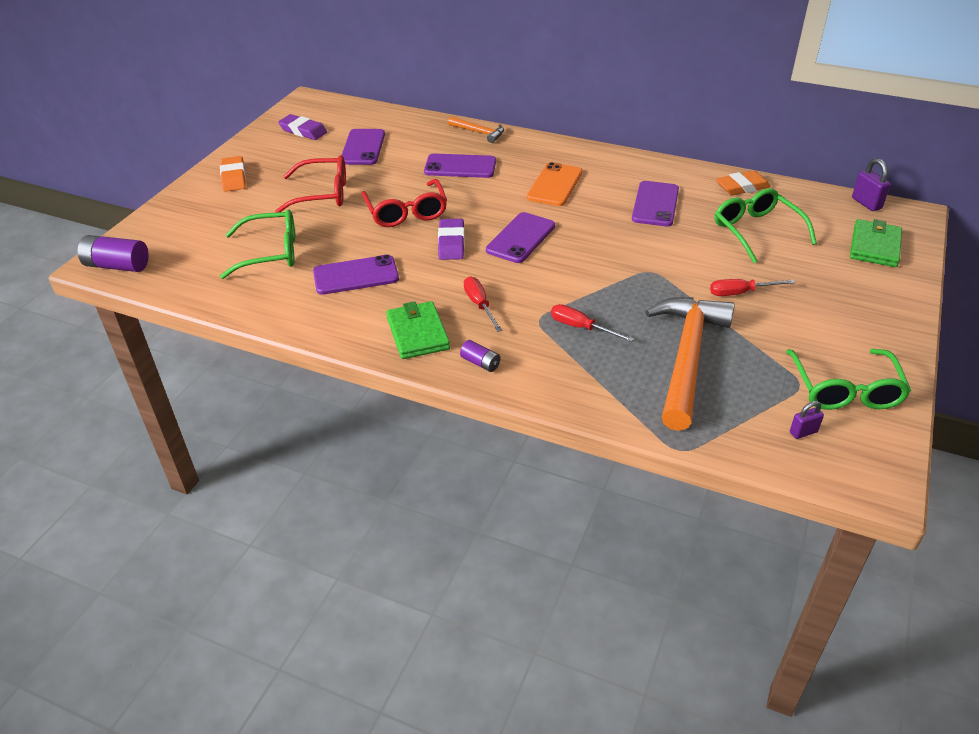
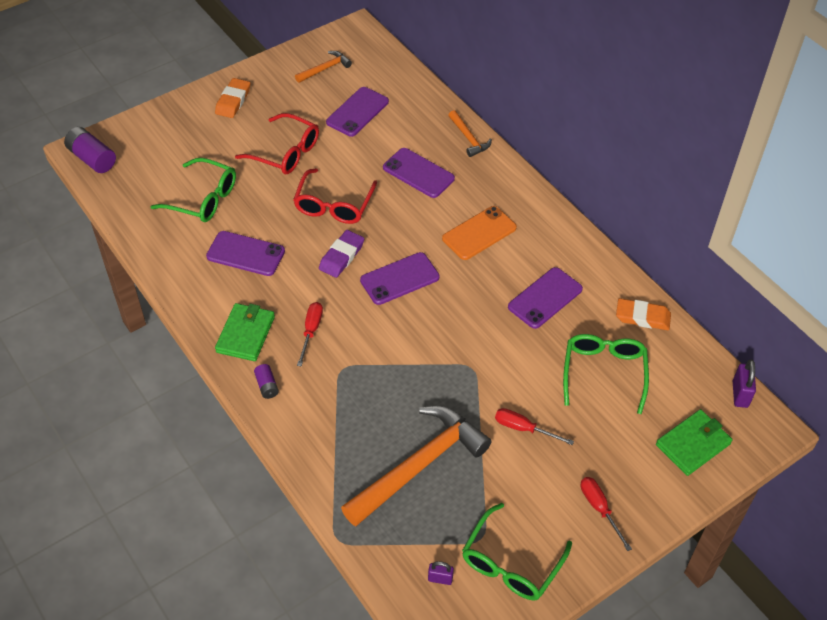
camera: 30 degrees right, 10 degrees up
(303, 131) = (325, 69): purple eraser -> orange hammer
(581, 327) = (366, 393): red screwdriver -> red screwdriver (599, 509)

